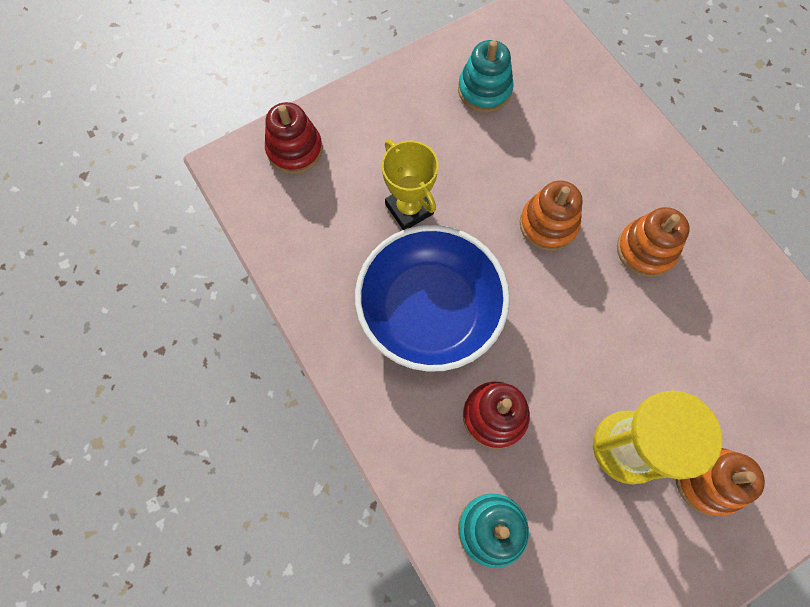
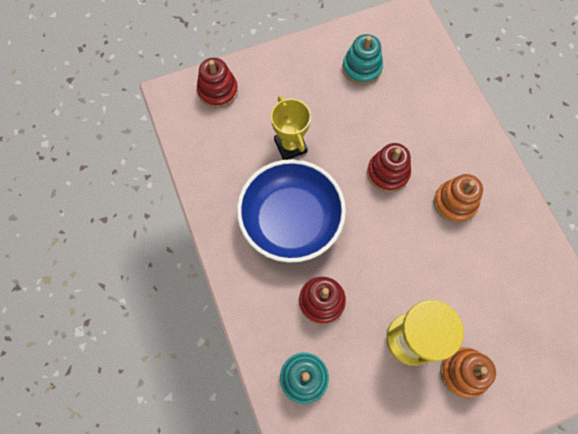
camera: 10 degrees right, 0 degrees up
(548, 224) = (388, 173): orange stacking toy -> red stacking toy

